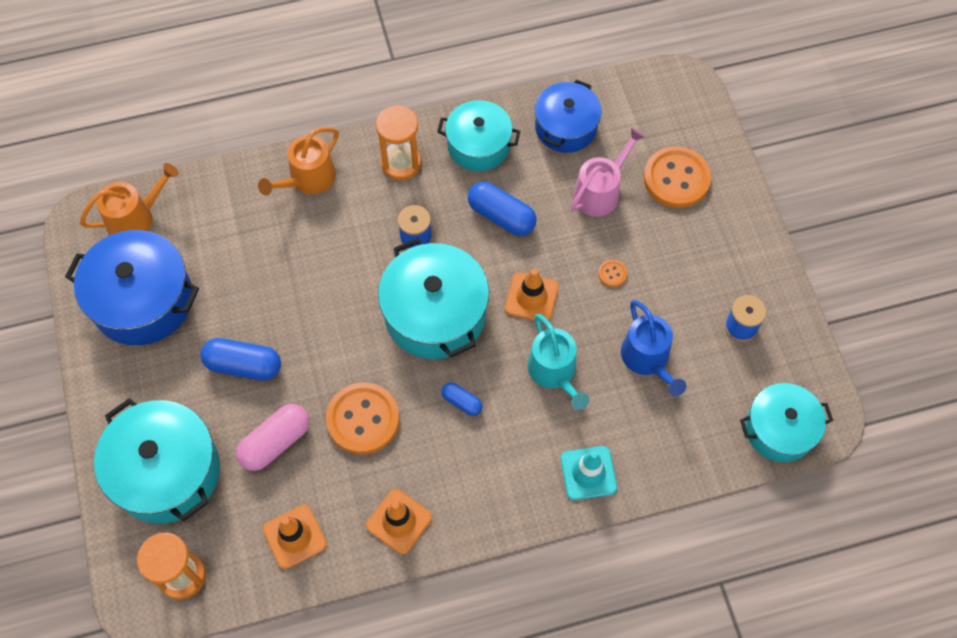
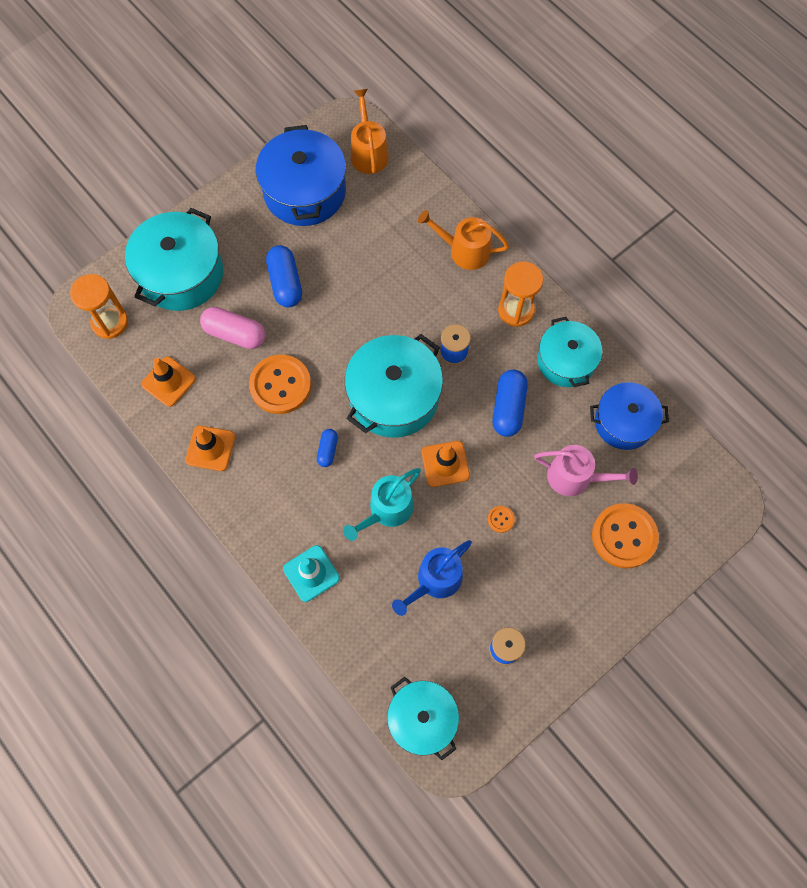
camera: 65 degrees right, 5 degrees up
(135, 218) = (368, 153): orange watering can -> orange watering can turned 135 degrees counterclockwise

